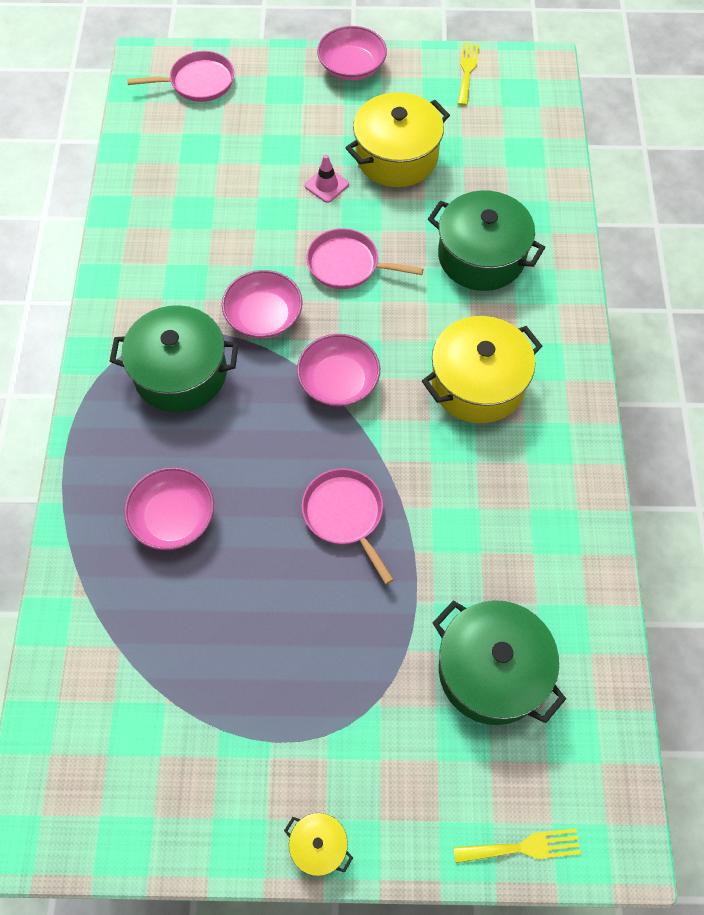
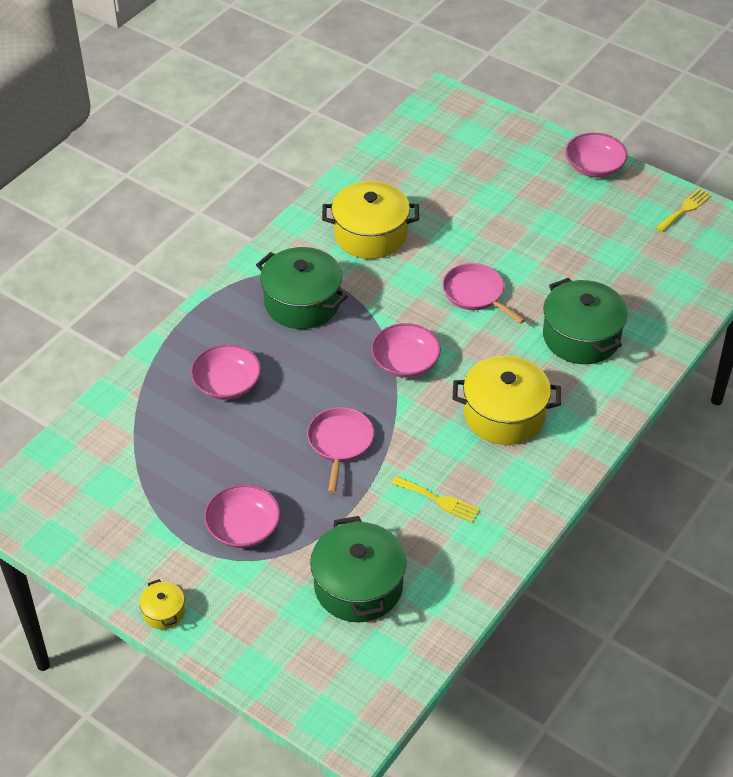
camera: 35 degrees right, 15 degrees down
(198, 82) = (469, 126): pink pan -> none
(264, 316) = (388, 297): pink bowl -> pink bowl (243, 528)
(326, 185) = (505, 236): pink traffic cone -> none
(396, 157) = (575, 242): yellow pot -> yellow pot (370, 234)
(523, 847) = (290, 692): yellow fork -> yellow fork (439, 500)

